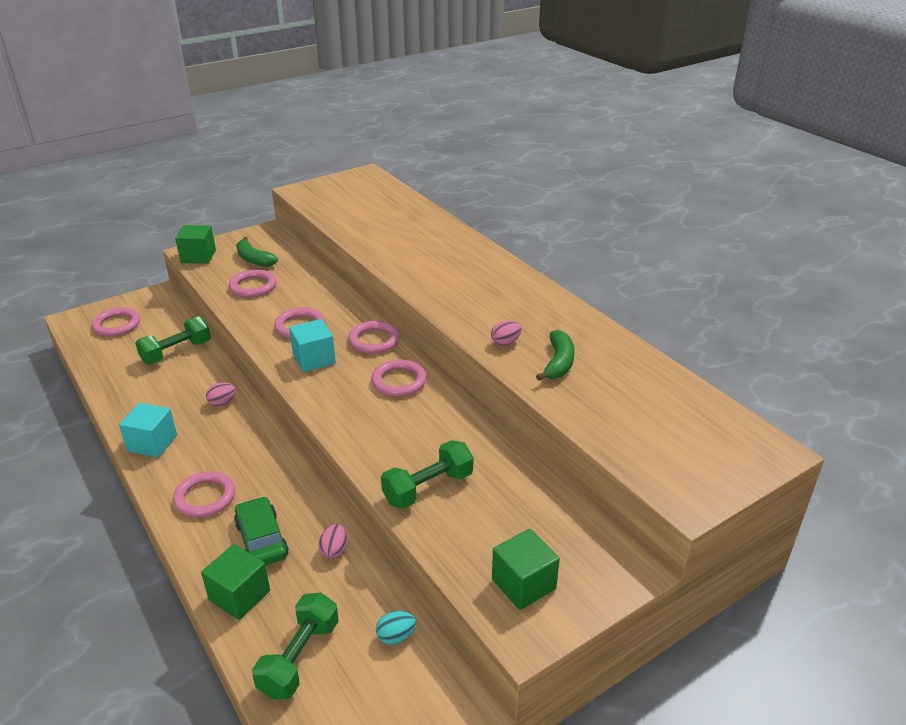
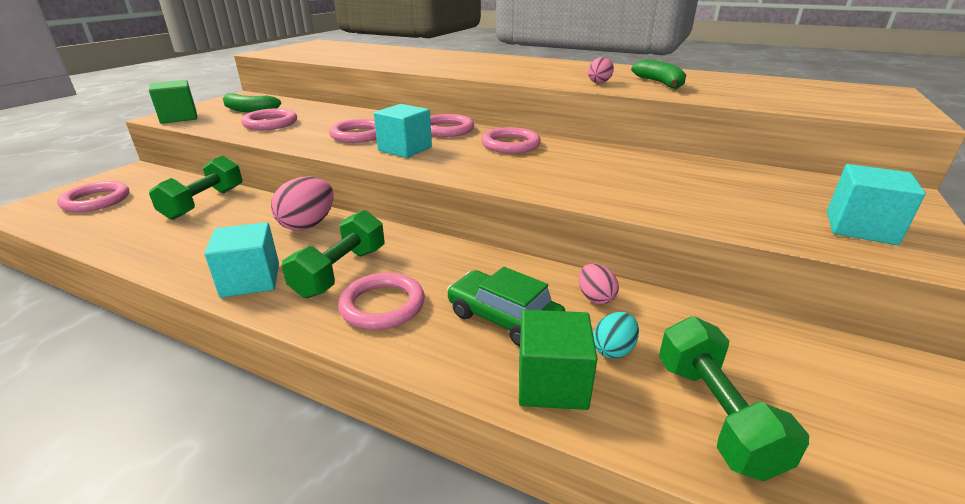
camera: 30 degrees left, 5 degrees down
(222, 402) = (308, 225): pink egg -> pink egg, size x1.76
(396, 636) = (768, 343): turquoise egg -> turquoise egg (613, 350)
(428, 488) = (658, 195): green dumbbell -> green dumbbell (340, 272)
(523, 584) = (860, 228): green cube -> turquoise cube

